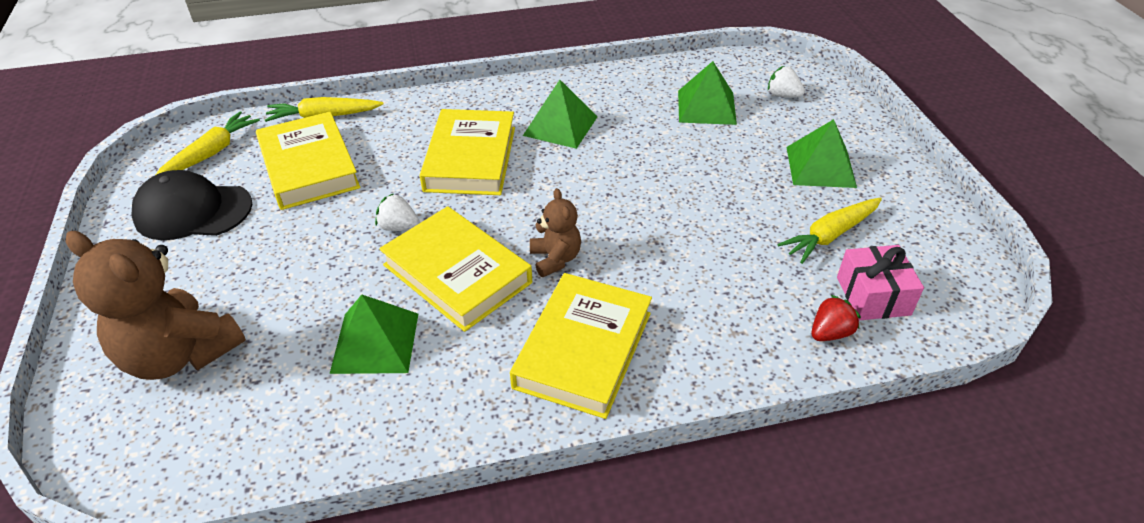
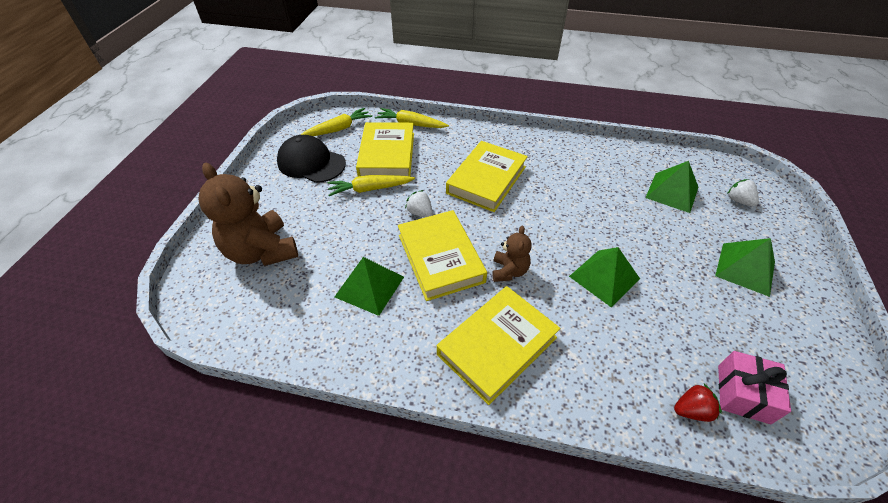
camera: 25 degrees right, 5 degrees up
(560, 126) = (557, 174): green pyramid -> green pyramid (604, 277)
(830, 235) = (728, 328): yellow carrot -> yellow carrot (370, 189)

